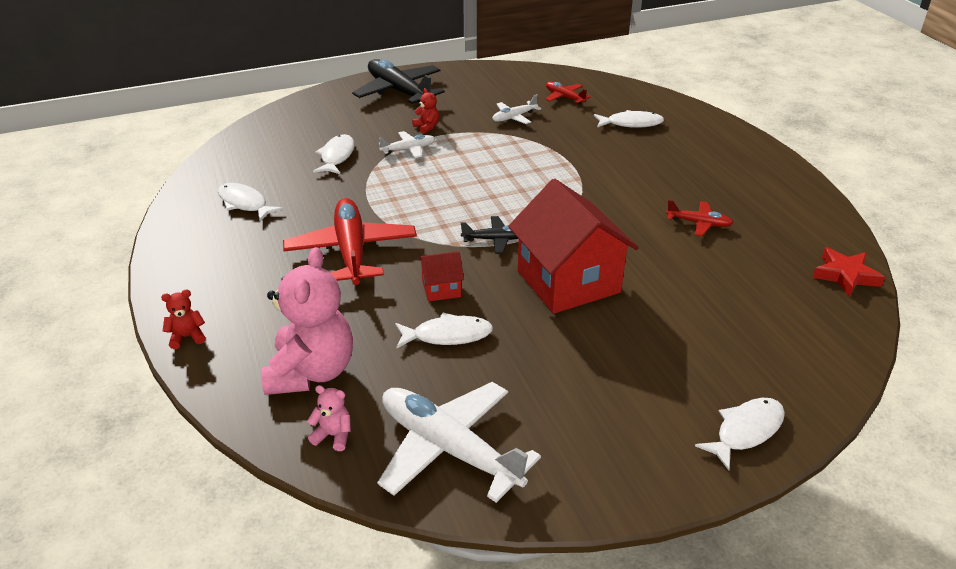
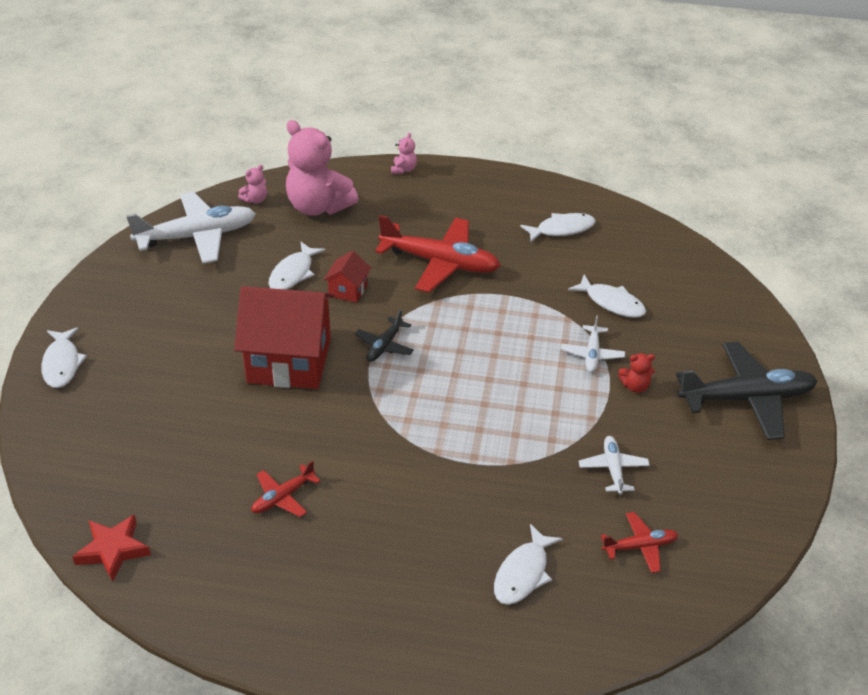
camera: 120 degrees right, 5 degrees up
(187, 337) = (403, 169): red teddy bear -> pink teddy bear

